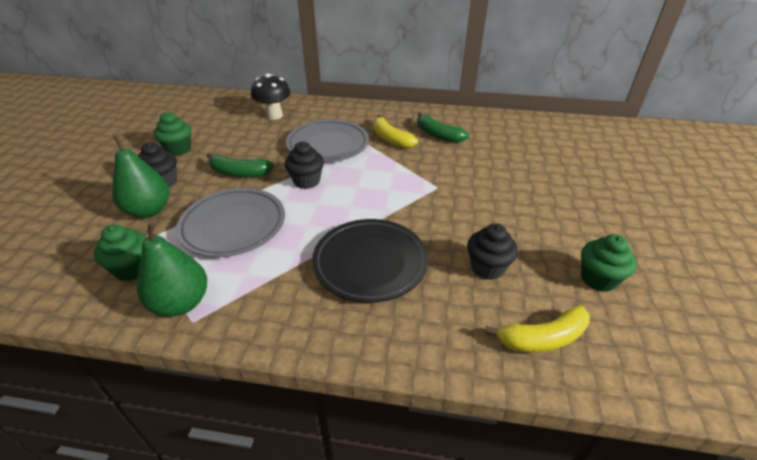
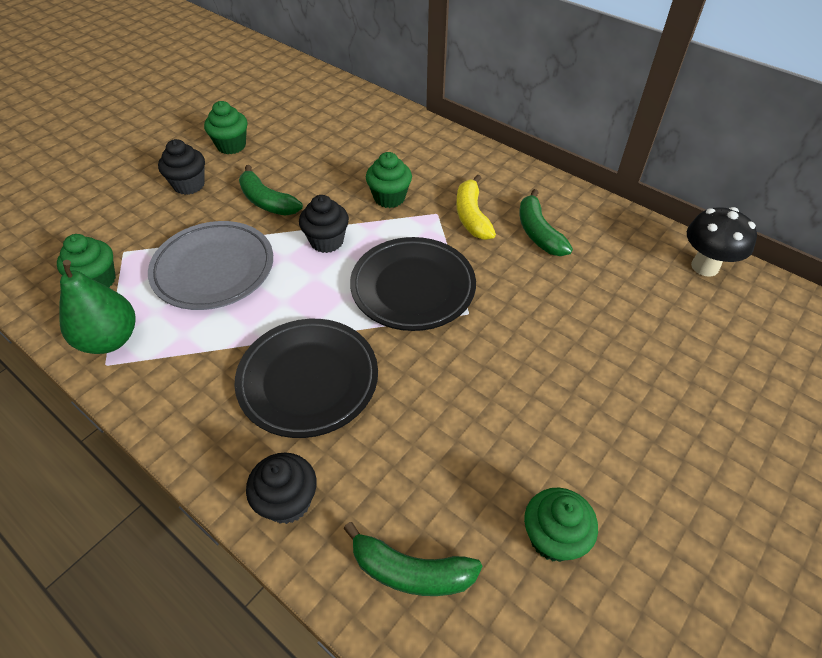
camera: 30 degrees right, 10 degrees up
(149, 210) = (154, 217): green pear -> none
(274, 116) = (362, 131): black mushroom -> black mushroom (705, 266)
(328, 145) = (389, 198): grey plate -> green cupcake
(390, 186) = (413, 288): none -> black plate
(487, 268) = (429, 451): black cupcake -> black cupcake (287, 501)
(542, 338) = (410, 571): yellow banana -> green banana

